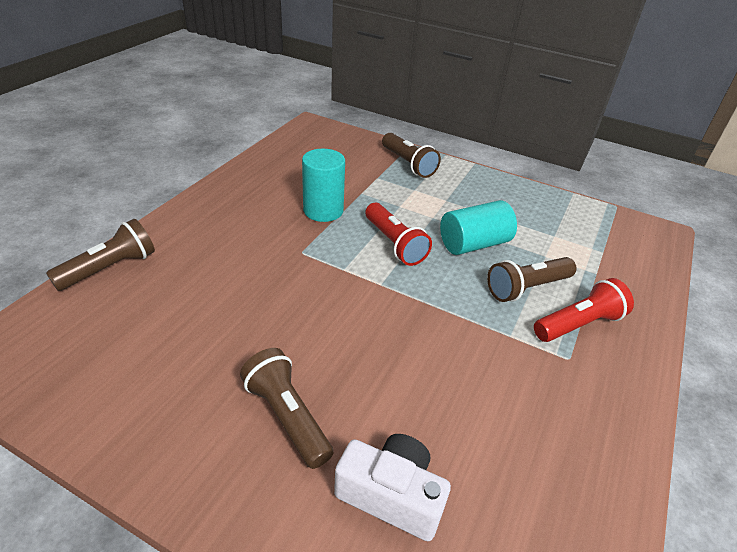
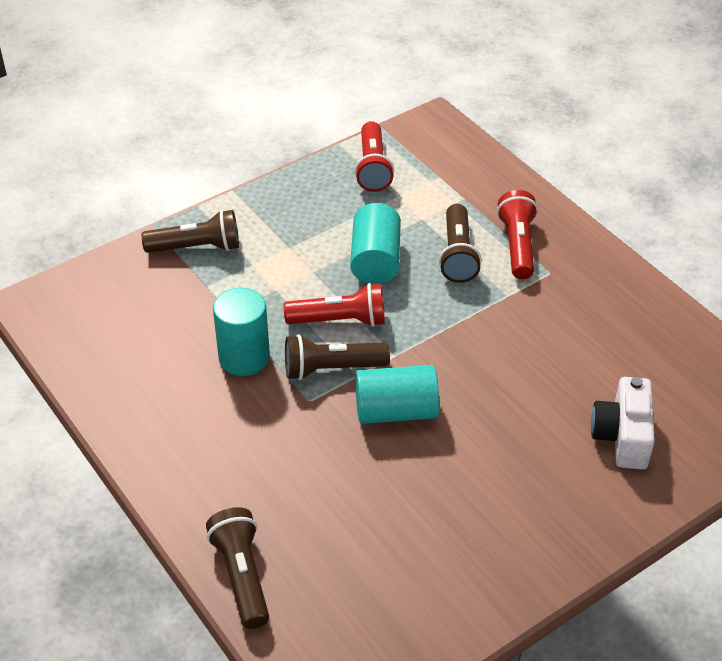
camera: 60 degrees left, 5 degrees up
(287, 416) = (523, 476): brown flashlight -> brown flashlight (331, 369)
(319, 302) = (396, 411): none -> turquoise cylinder
(391, 495) = (622, 436): white camera -> white camera turned 45 degrees counterclockwise
(569, 215) = (373, 168): none -> red flashlight

